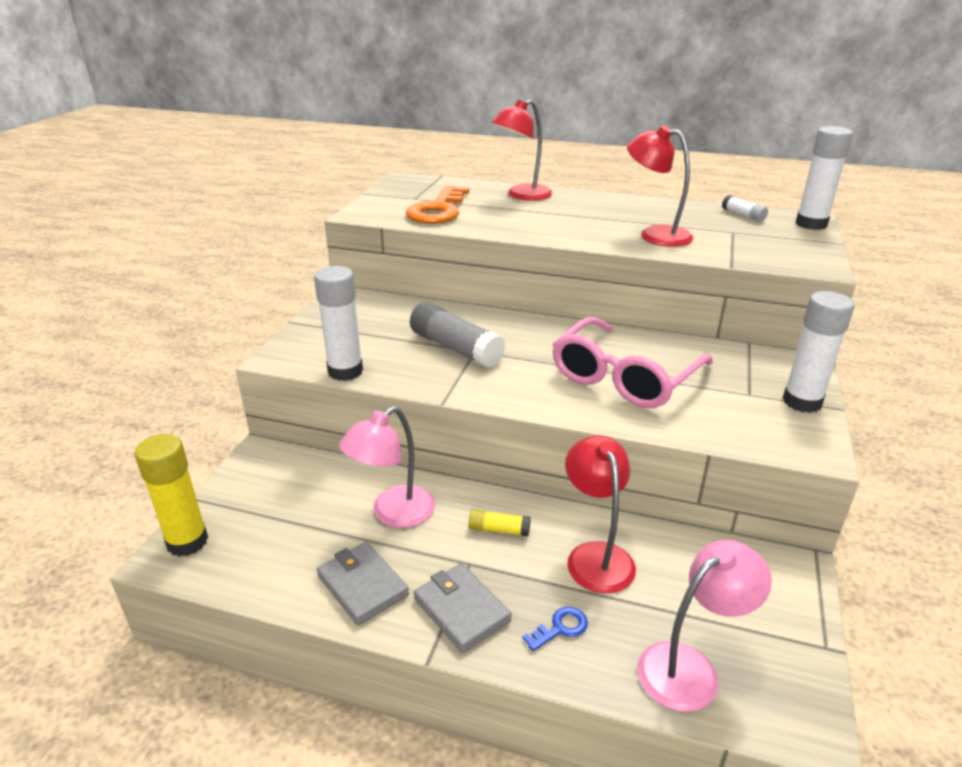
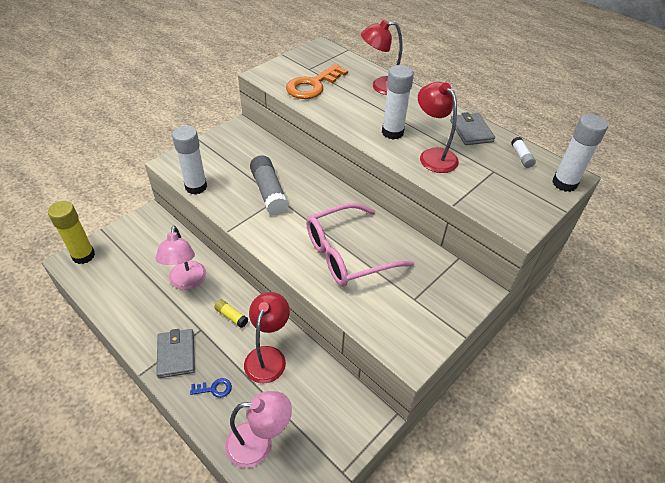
camera: 25 degrees right, 15 degrees up
(362, 585) = (142, 318): grey wallet -> grey wallet (471, 131)
(393, 514) = (186, 282): pink lamp -> pink lamp turned 75 degrees counterclockwise
(802, 402) = (442, 319): white glue stick -> white glue stick (392, 132)

